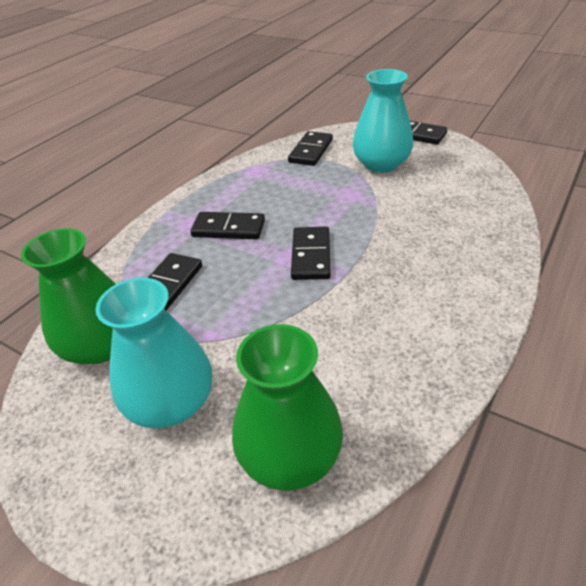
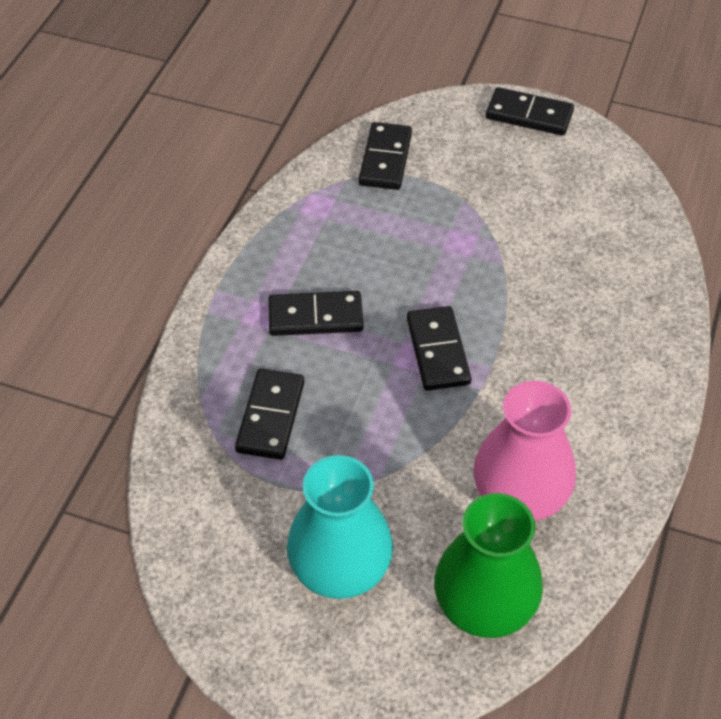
camera: 15 degrees left, 10 degrees up
(101, 345) = (226, 509): green vase -> none
(350, 362) = (520, 493): none -> pink vase
(381, 164) = (492, 180): turquoise vase -> none

